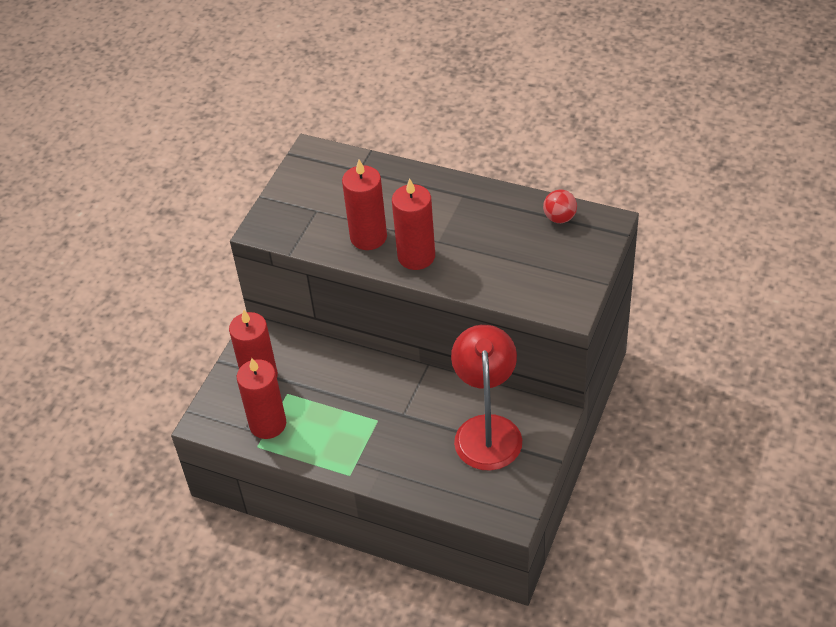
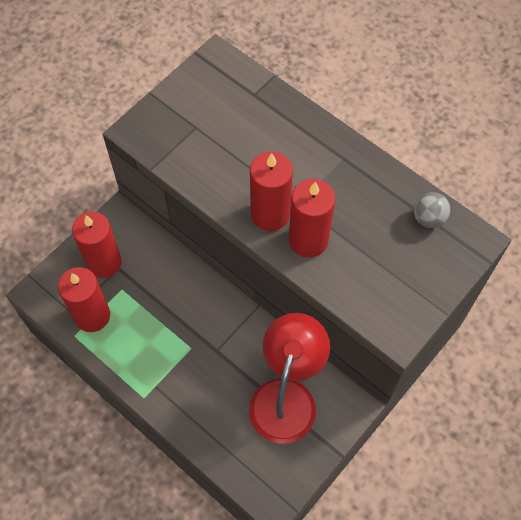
camera: 15 degrees right, 15 degrees up
(368, 237) = (233, 175): red candle -> red candle (308, 240)
(559, 218) = (428, 218): red ball -> grey ball

